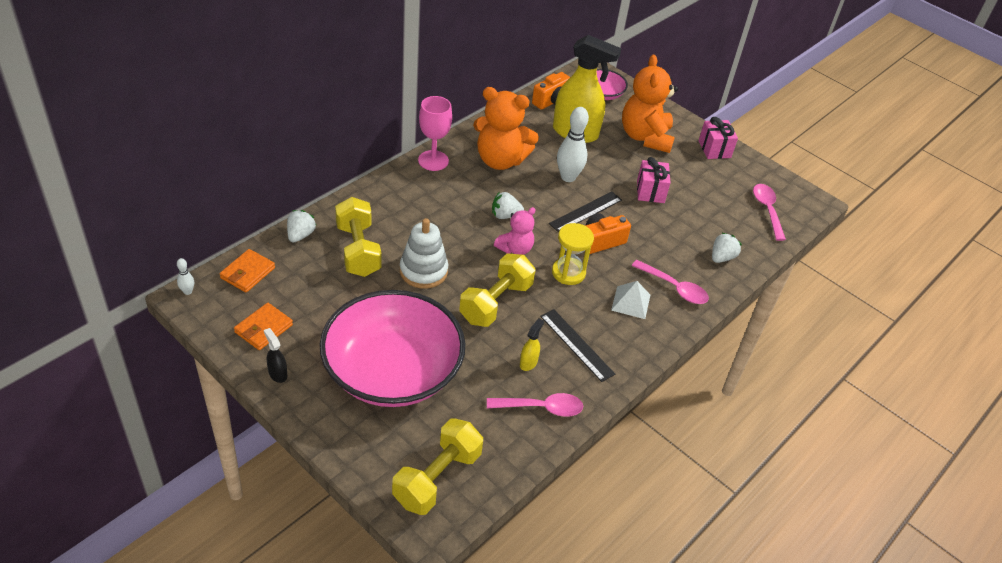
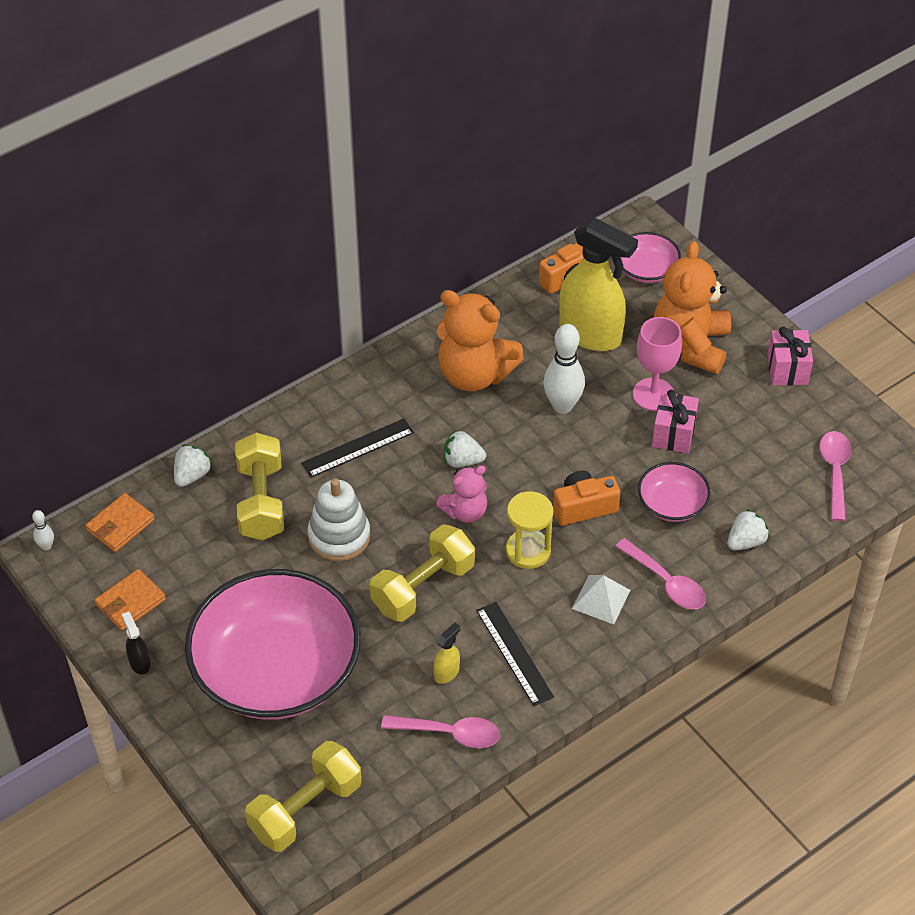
camera: 15 degrees right, 5 degrees up
(433, 160) = (382, 371): pink goblet -> pink goblet (653, 394)
(585, 212) = (574, 461): black ruler -> black ruler (357, 448)
(663, 236) = (672, 504): none -> pink bowl

